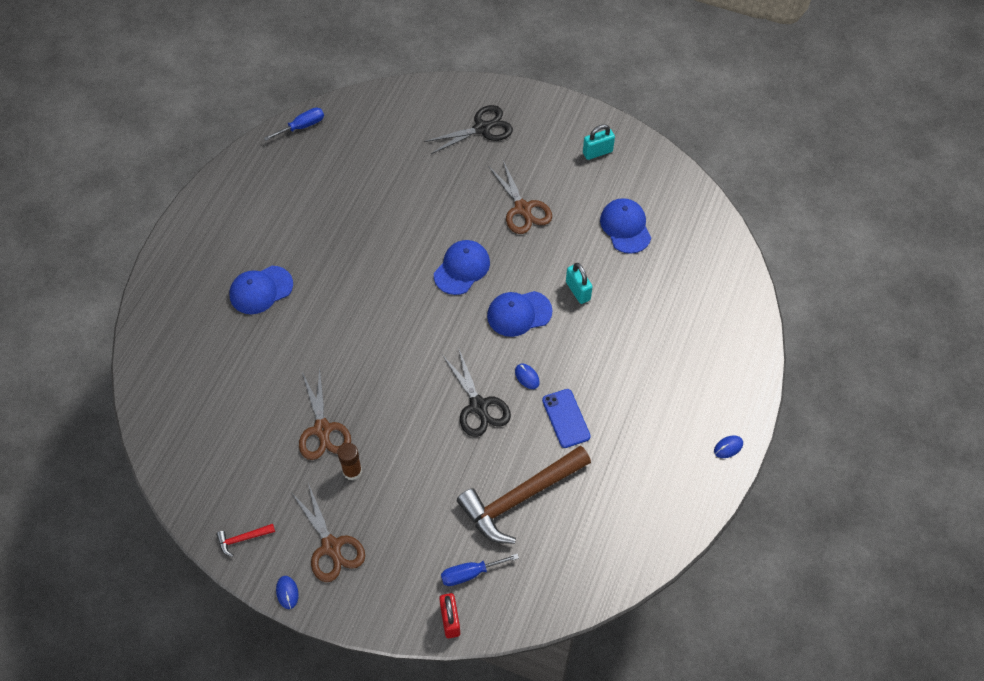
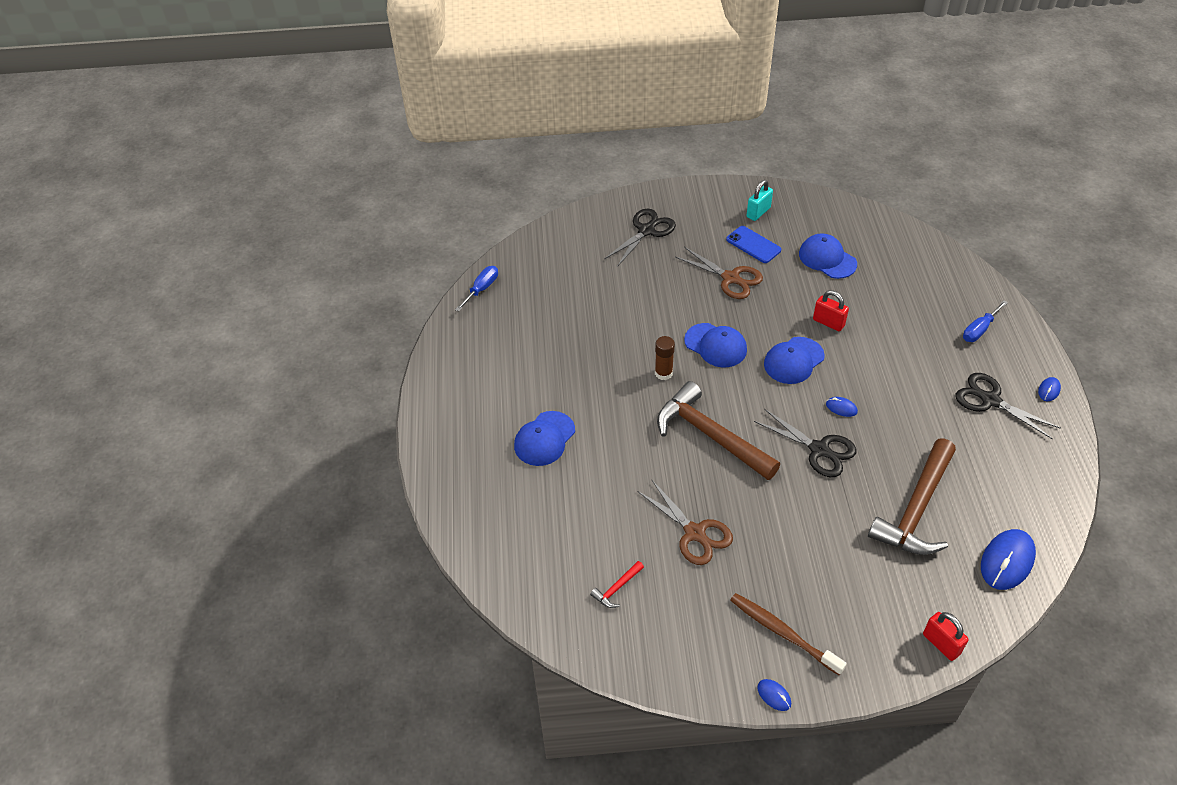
camera: 25 degrees left, 10 degrees down
(243, 539) = (693, 667): red hammer -> red hammer (617, 588)
(331, 547) = (783, 633): brown scissors -> brown toothbrush
(352, 471) = (750, 556): brown glue stick -> brown glue stick (663, 373)
(397, 350) = (710, 435): none -> brown hammer
(462, 268) = (715, 345): blue cap -> blue cap turned 120 degrees clockwise
(470, 573) = (925, 594): blue screwdriver -> blue screwdriver (979, 330)
(561, 580) = (1007, 561): none -> blue mouse
(566, 418) = (901, 426): blue phone -> blue phone (753, 245)
(578, 291) = (828, 322): turquoise padlock -> red padlock
(666, 431) = (990, 400): none -> black scissors

